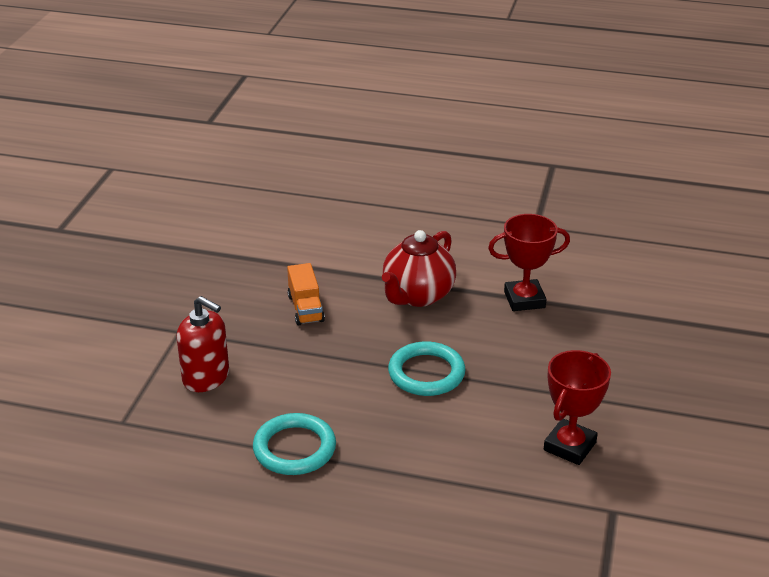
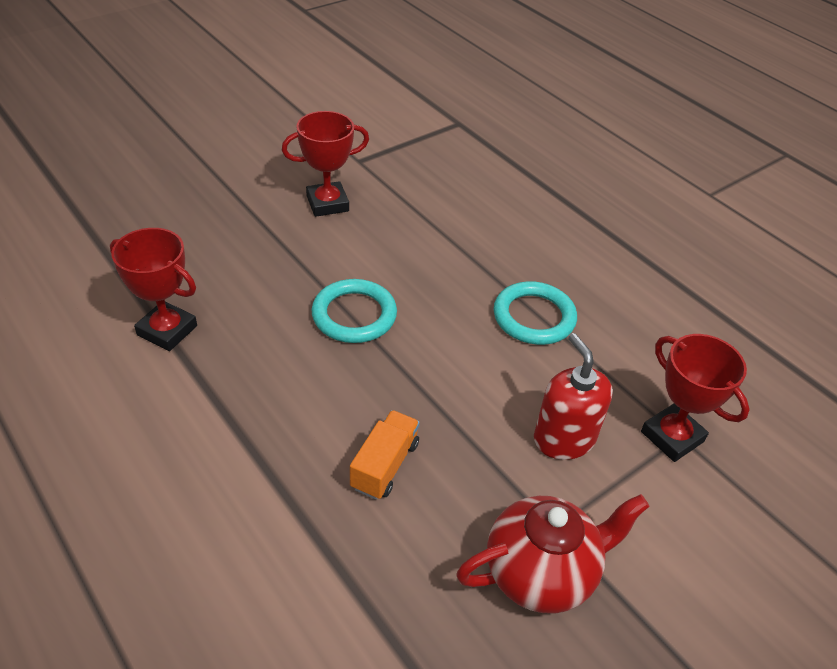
camera: 145 degrees left, 10 degrees up
(129, 418) = (672, 436): none -> red trophy
(417, 295) = (253, 403): red teapot -> red teapot (541, 573)

